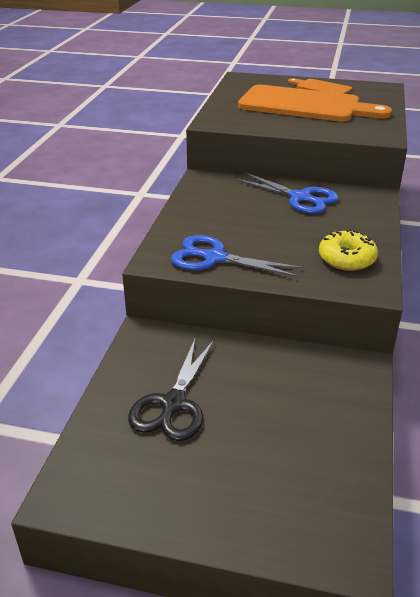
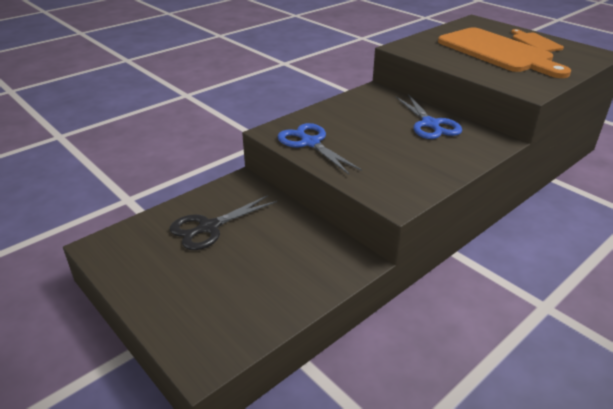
camera: 35 degrees right, 0 degrees up
(346, 259) = (406, 177): yellow donut -> none

